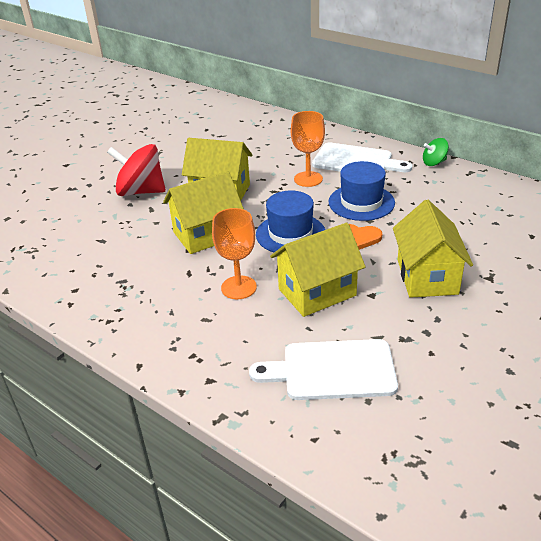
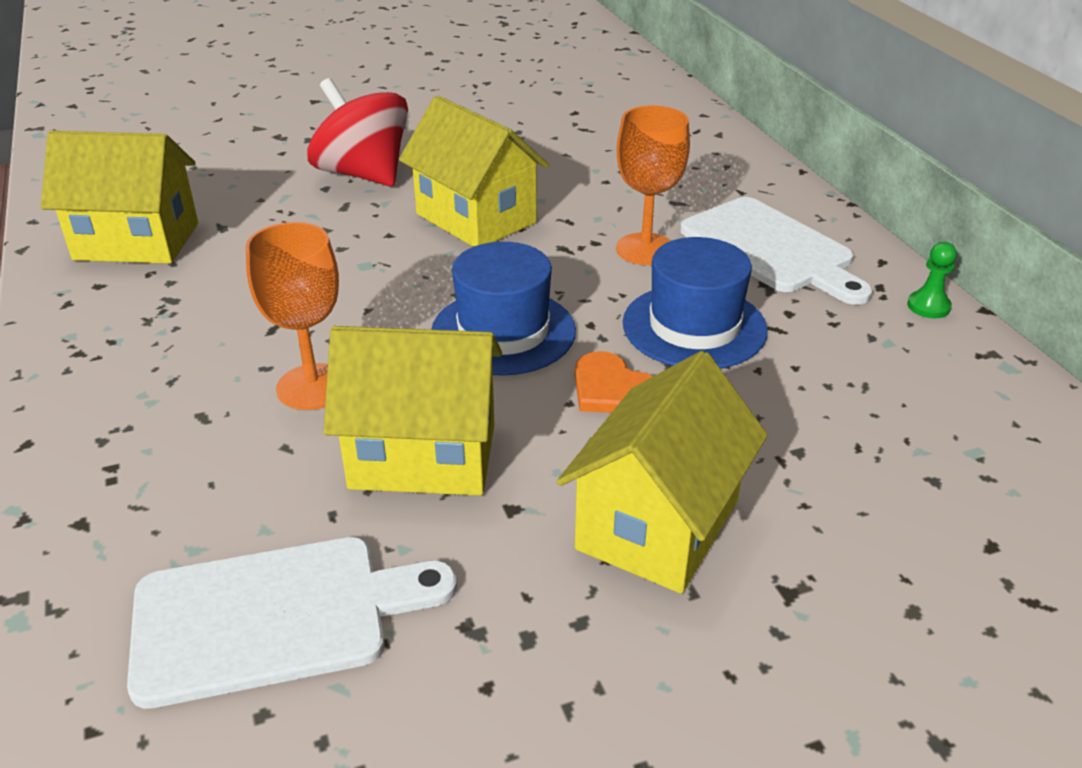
camera: 30 degrees right, 0 degrees up
(206, 234) = (372, 278): yellow house -> yellow house (137, 241)
(332, 370) = (274, 616): white cutting board -> white cutting board turned 135 degrees clockwise
(434, 163) = (928, 306): green spinning top -> green pawn

